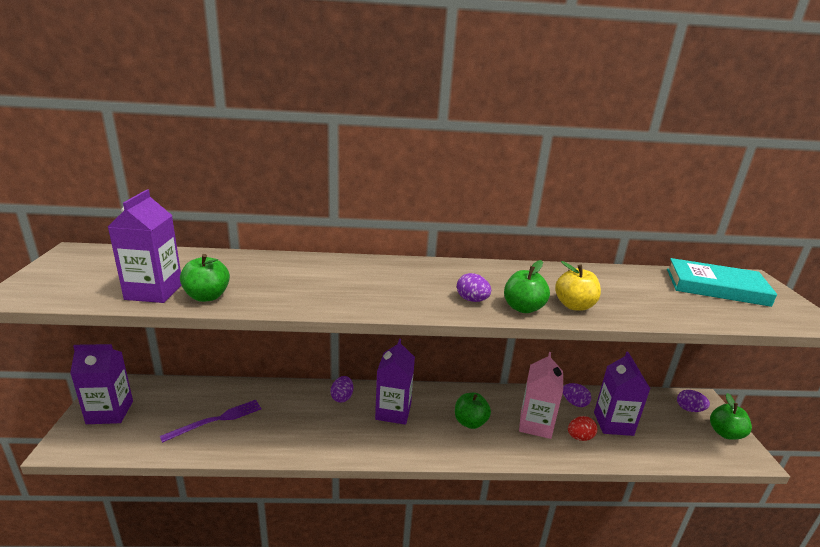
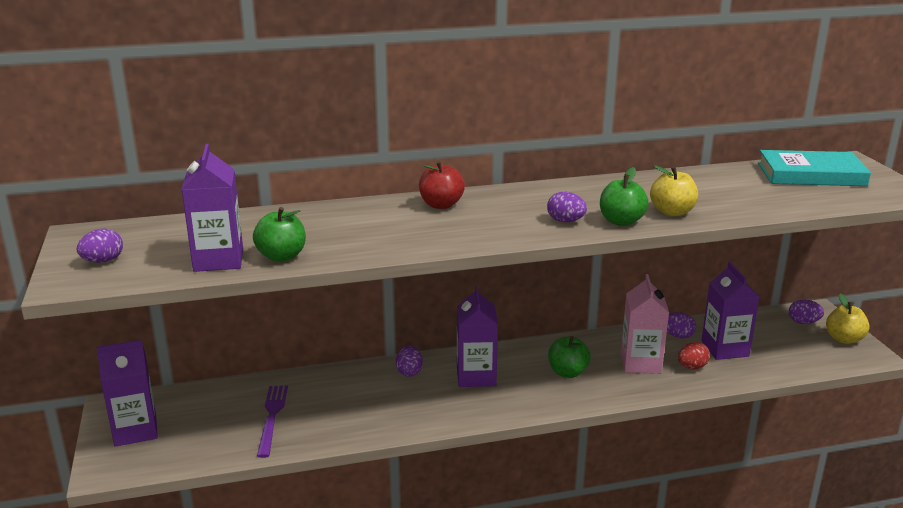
camera: 10 degrees left, 0 degrees up
(65, 278) = (103, 261): none -> purple egg
(216, 420) = (272, 417): purple fork -> purple fork turned 45 degrees counterclockwise
(372, 268) = (441, 205): none -> red apple
(725, 433) = (844, 339): green apple -> yellow apple

